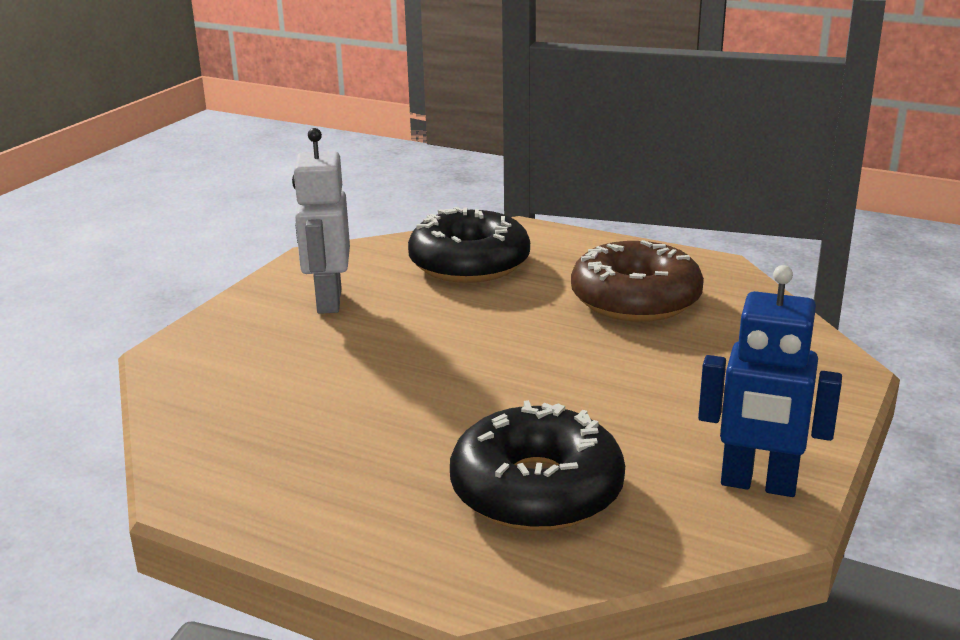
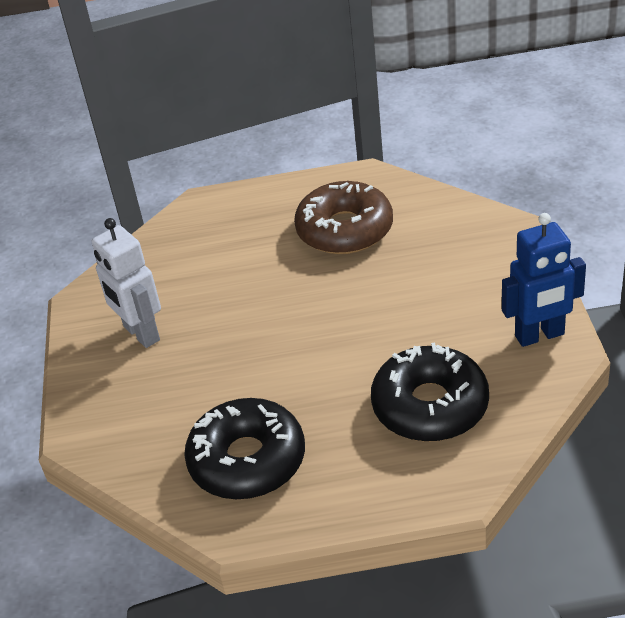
camera: 30 degrees left, 15 degrees up
(469, 263) = (203, 251): black donut -> black donut (247, 460)

